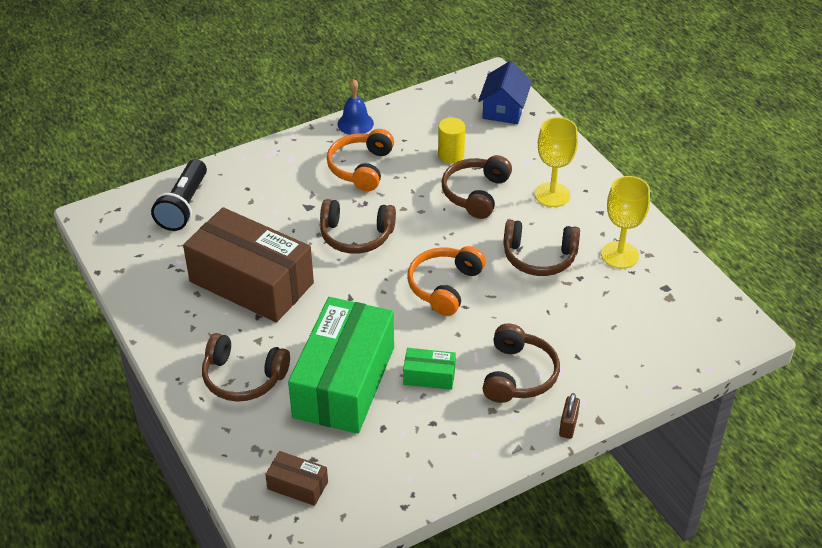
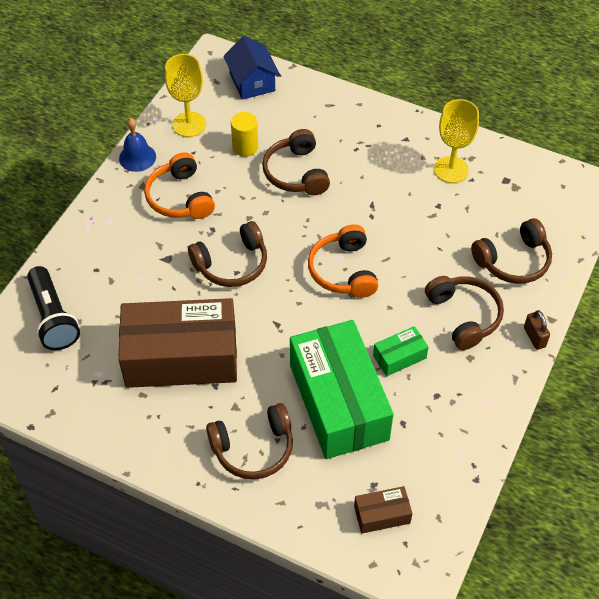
camera: 35 degrees left, 10 degrees up
(539, 257) = (394, 204): brown headphones -> brown headphones (513, 261)
(552, 195) = (357, 142): yellow goblet -> yellow goblet (189, 124)

